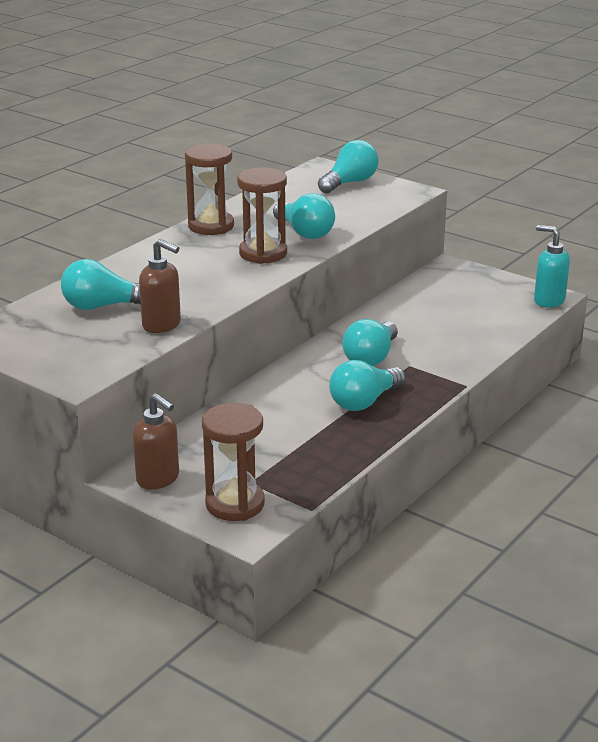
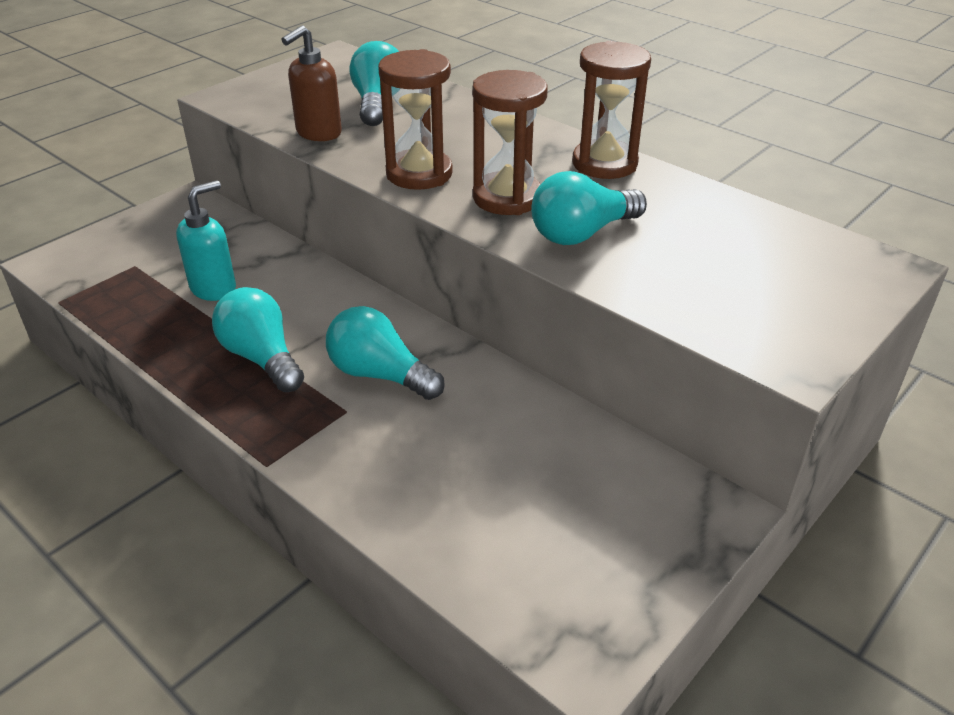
camera: 95 degrees right, 10 degrees up
(158, 479) = (174, 214): brown soap dispenser -> none
(235, 504) = (101, 255): brown hourglass -> brown hourglass (419, 174)
(350, 183) = (813, 290): turquoise light bulb -> none
(548, 300) = (561, 648): turquoise soap dispenser -> turquoise soap dispenser (214, 288)

